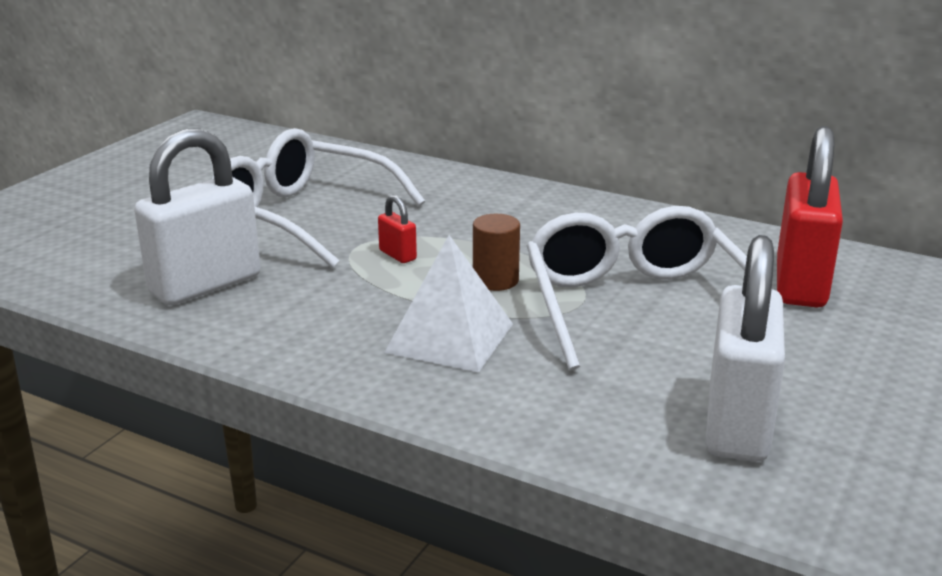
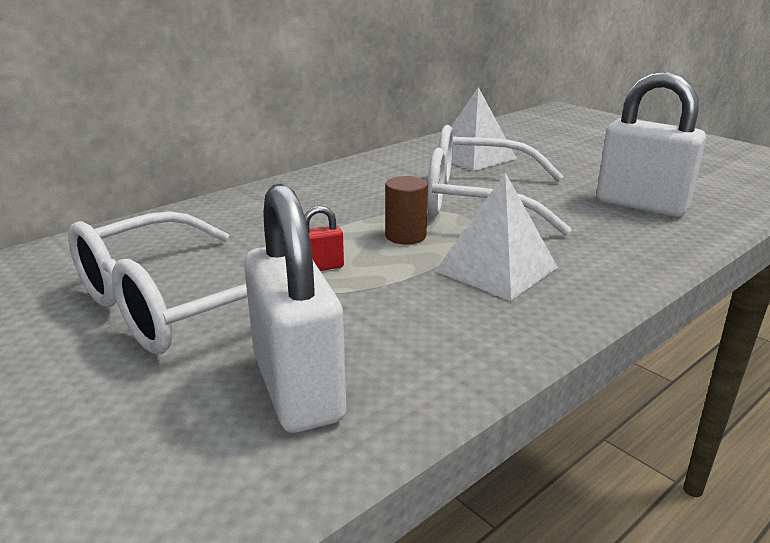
camera: 70 degrees left, 0 degrees up
(800, 284) = (474, 156): red padlock -> white pyramid

